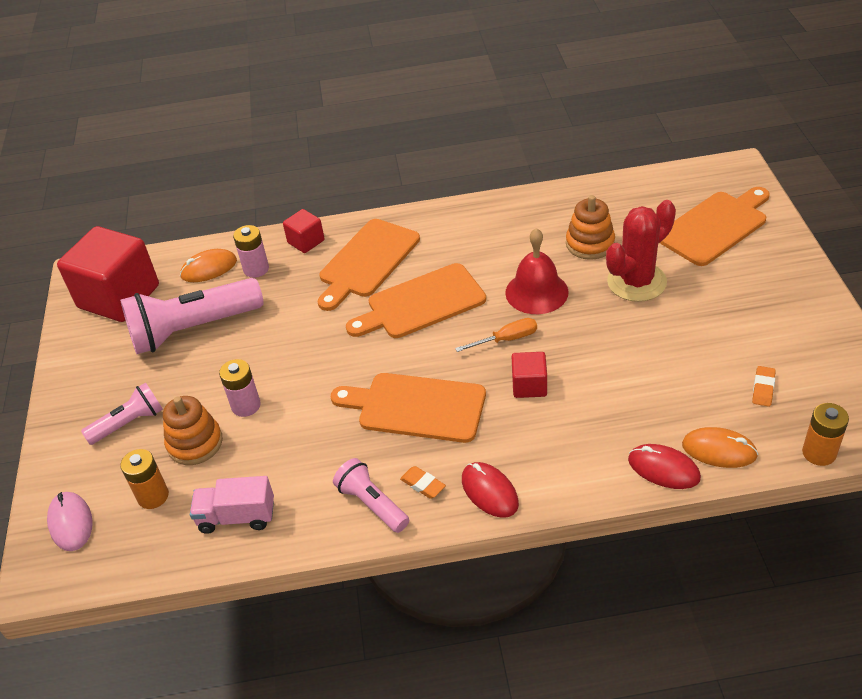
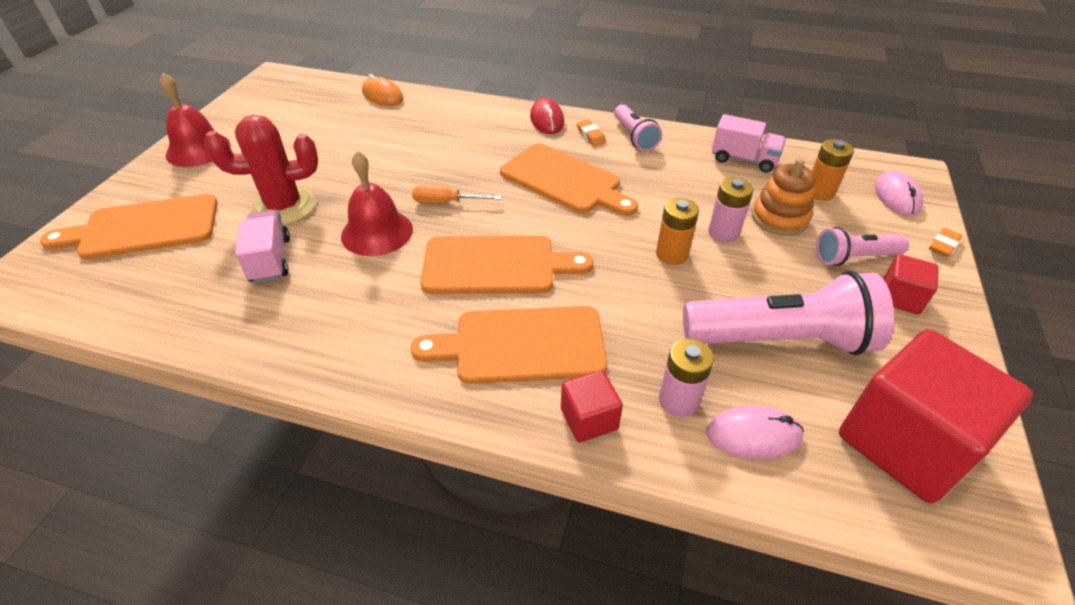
camera: 160 degrees left, 0 degrees up
(209, 268) = (753, 435): orange mouse -> pink mouse
(367, 261) = (522, 345): orange cutting board -> orange cutting board turned 150 degrees counterclockwise
(529, 386) = (462, 165): red cube -> red cube (900, 297)
(590, 244) = (270, 260): orange stacking toy -> pink truck
(663, 469) = (426, 98): red mouse -> none
(763, 388) = (310, 112): orange eraser -> orange eraser (943, 245)
(795, 299) = (198, 149): none -> red bell
(819, 453) = (331, 79): orange battery -> orange battery (672, 254)

